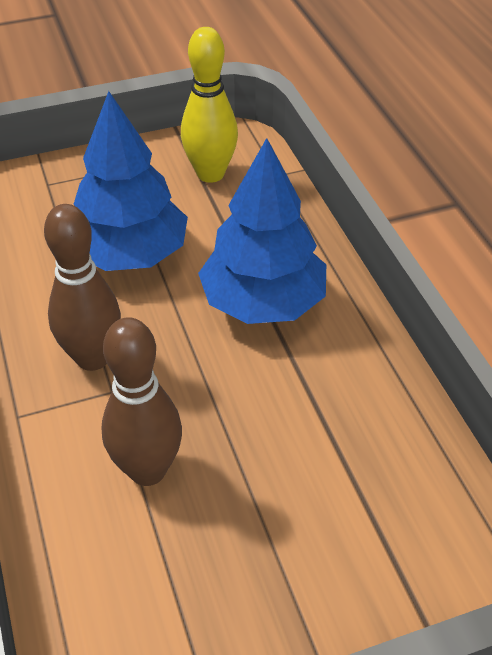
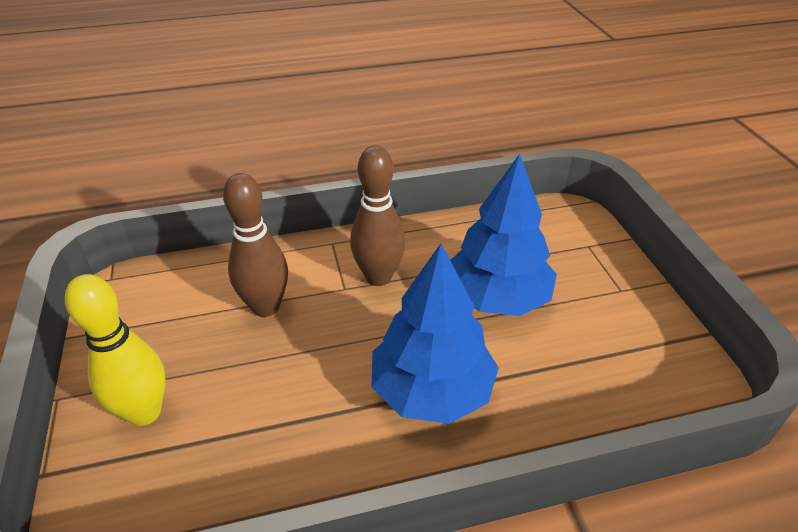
camera: 95 degrees right, 5 degrees down
(210, 174) = (628, 359): yellow bowling pin -> yellow bowling pin (145, 412)

